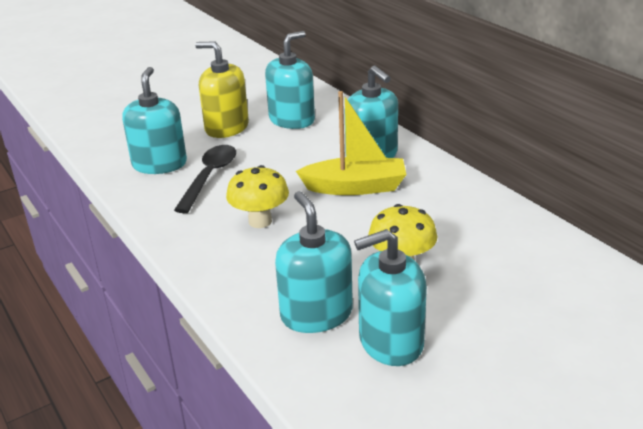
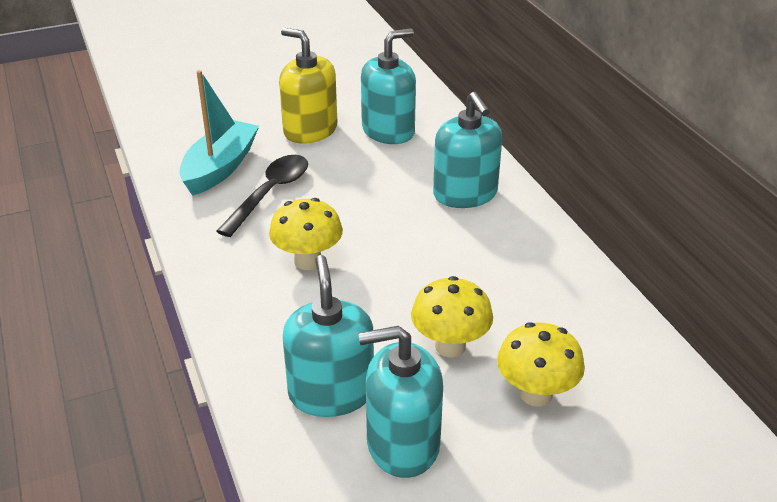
camera: 10 degrees right, 5 degrees up
(159, 164) = (220, 168): turquoise soap dispenser -> turquoise boat
(355, 187) = (431, 234): yellow boat -> none
(484, 287) = (536, 394): none -> yellow mushroom

